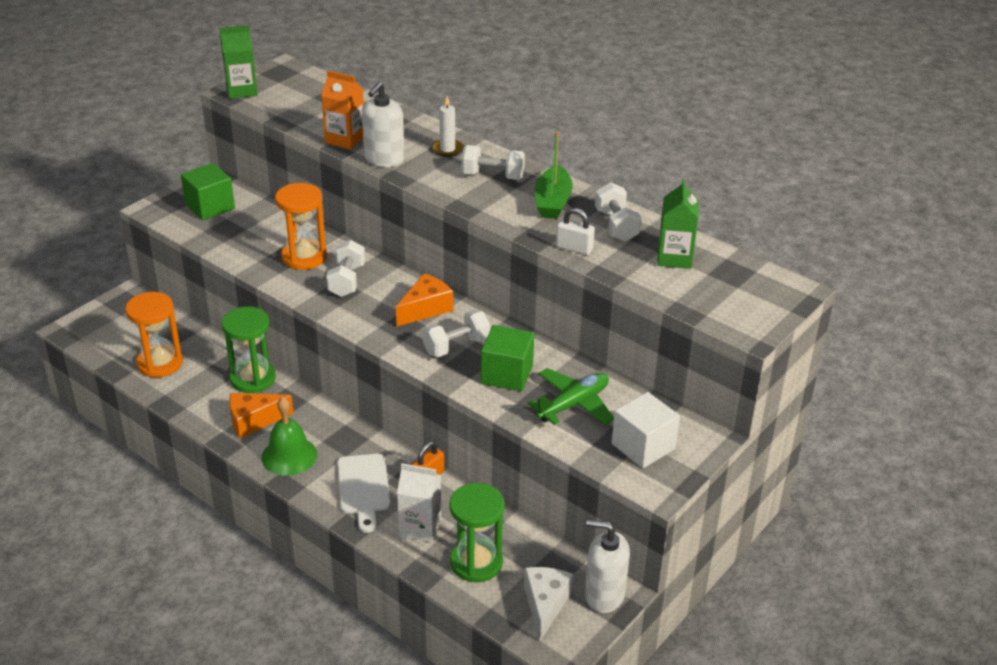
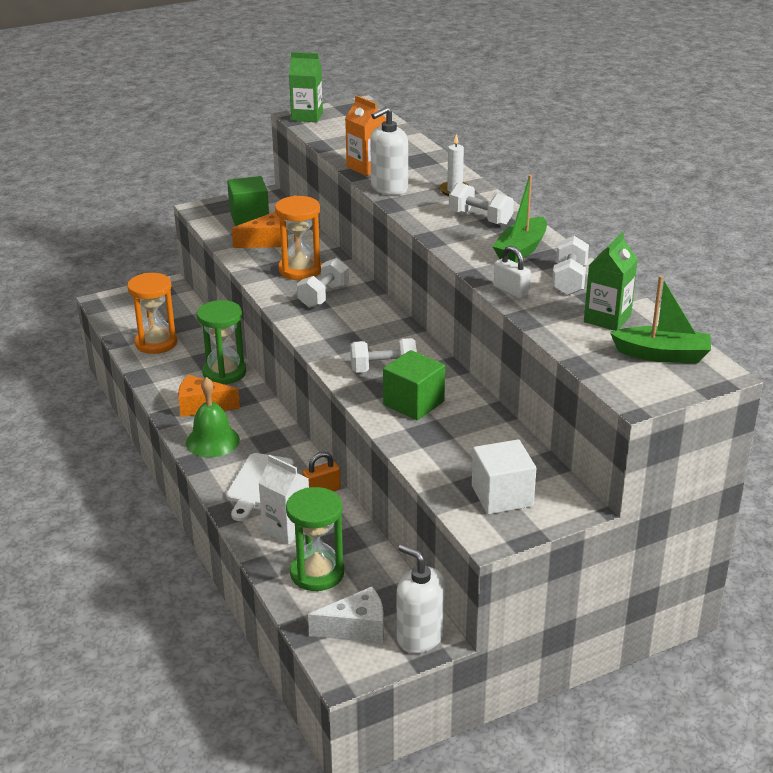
camera: 25 degrees right, 5 degrees down
(425, 309) = (378, 333): orange cheese -> orange cheese (267, 241)
(545, 605) = (356, 628): white cheese -> white cheese turned 45 degrees clockwise
(573, 404) = (459, 443): green plane -> none
(742, 283) = (662, 355): none -> green boat

